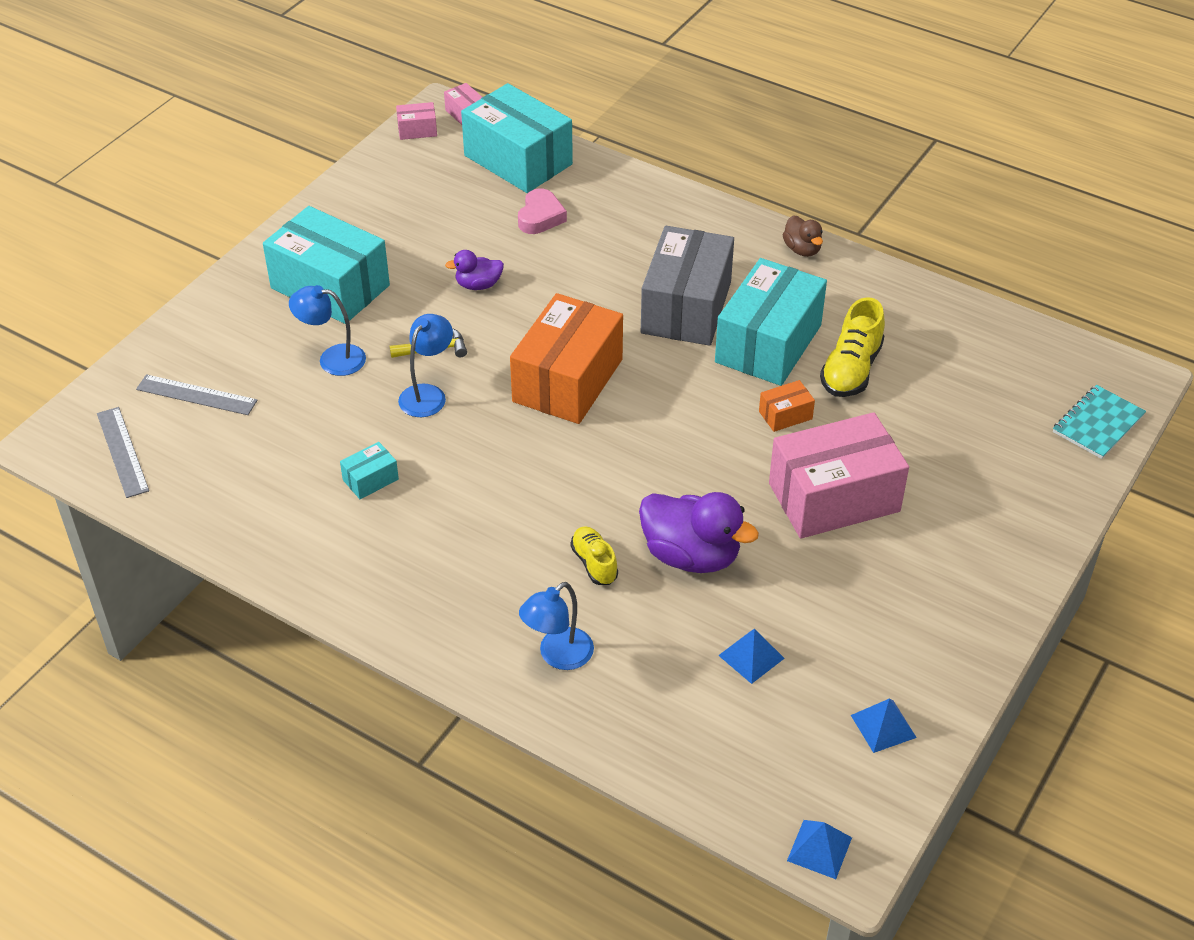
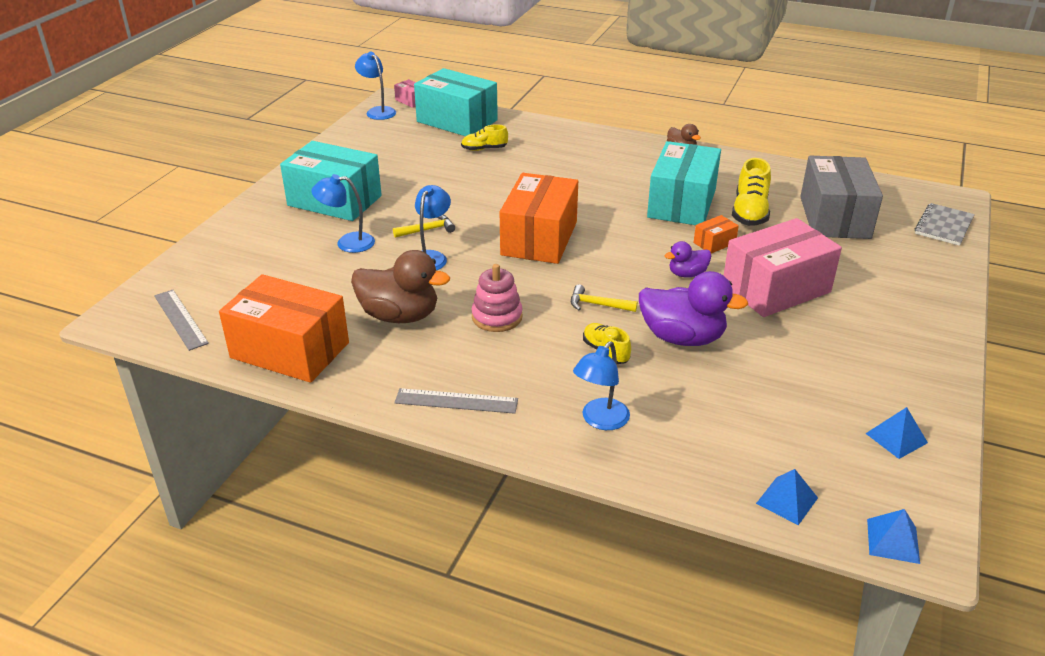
camera: 10 degrees left, 10 degrees down
(196, 395) = (239, 276): grey ruler -> grey ruler (456, 401)
(237, 513) = (290, 350): none -> orange box
(370, 480) = (400, 316): turquoise box -> brown duck
(417, 130) = (378, 111): pink box -> blue lamp
(478, 285) = (450, 190): purple duck -> purple duck (687, 274)
(482, 496) = (497, 317): none -> pink stacking toy
(540, 217) = (484, 149): pink heart -> yellow shoe
(607, 493) = (598, 305): none -> yellow hammer
(686, 307) = (612, 189): grey box -> grey box (834, 217)
(751, 656) = (763, 401): blue pyramid -> blue pyramid (787, 500)
(1098, 424) = (944, 226): turquoise notebook -> grey notebook

